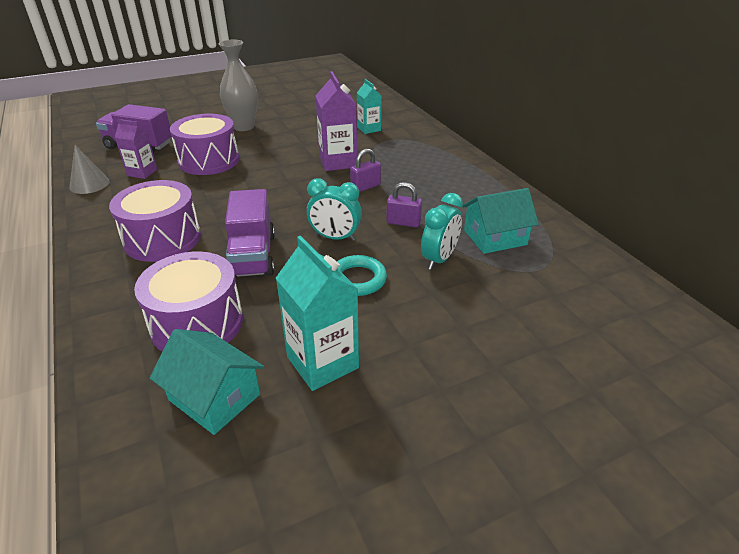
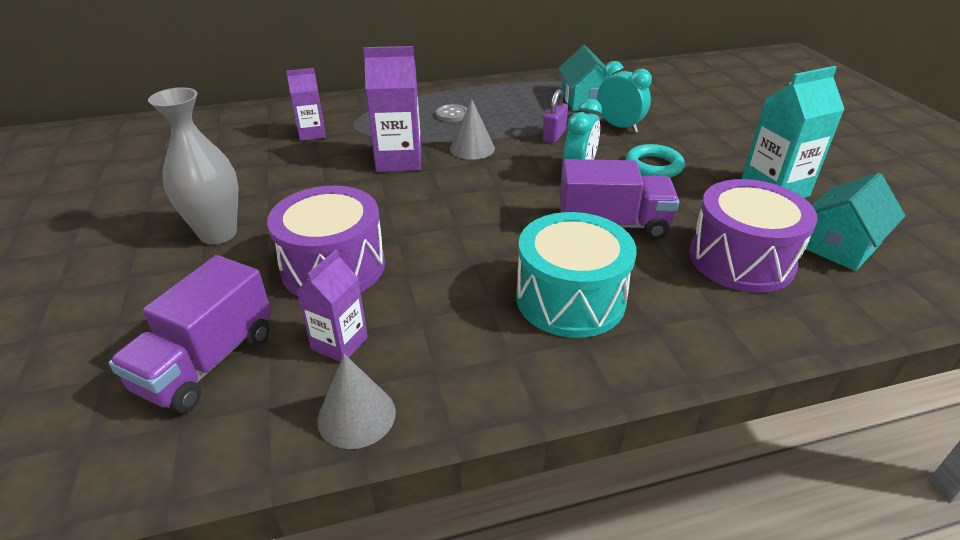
camera: 80 degrees left, 0 degrees up
(162, 239) = (570, 299): purple drum -> turquoise drum
(365, 187) = (472, 148): purple padlock -> grey cone
(369, 129) = (312, 133): turquoise carton -> purple carton
(424, 173) = (452, 114): none -> grey button

